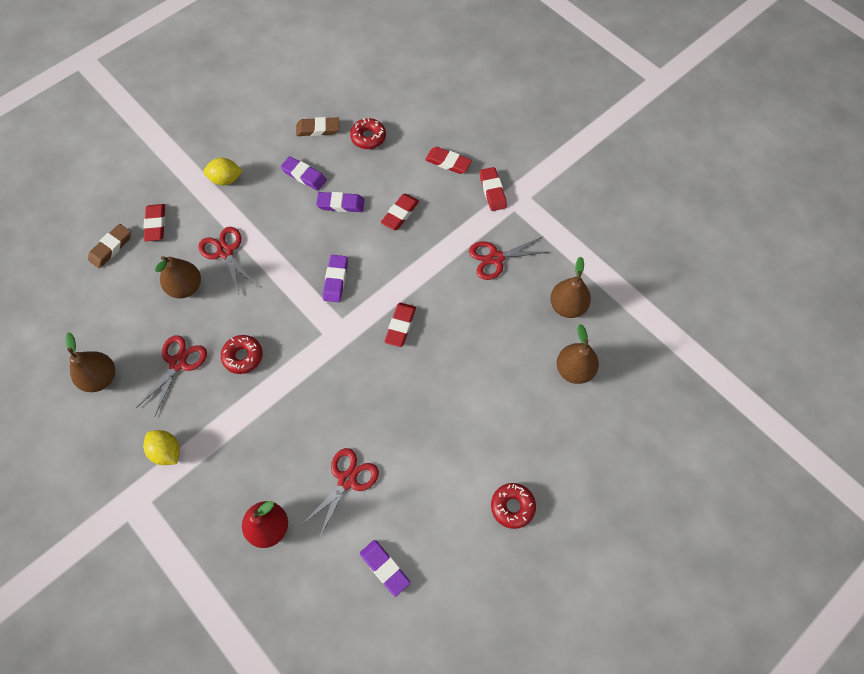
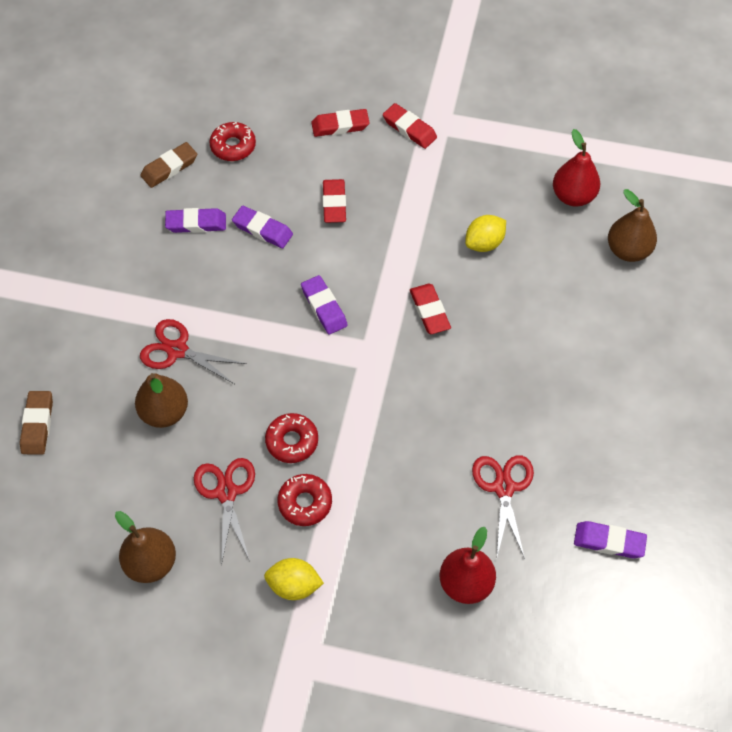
camera: 35 degrees left, 5 degrees down
(156, 224) = (69, 369): red eraser -> none
(226, 179) = (110, 277): yellow lemon -> yellow lemon (484, 243)
(341, 204) = (262, 229): purple eraser -> purple eraser turned 60 degrees clockwise
(496, 258) = (467, 191): red scissors -> none
(512, 506) = (676, 407): red donut -> red donut (305, 503)
(567, 306) = (573, 196): brown pear -> red pear

